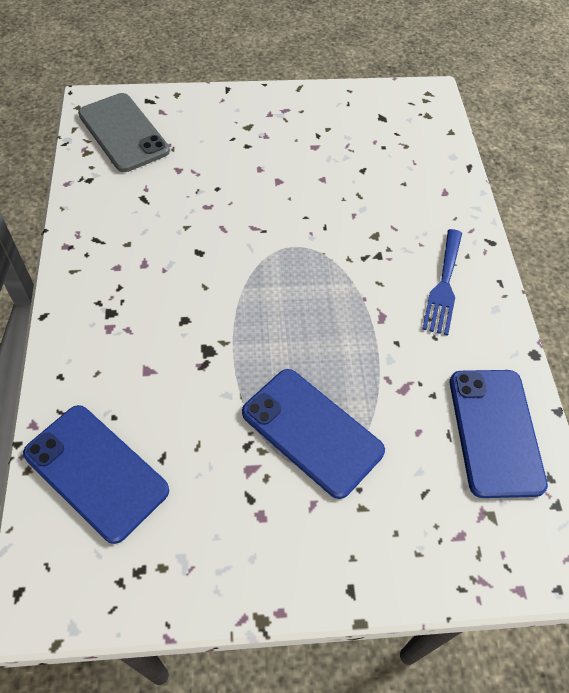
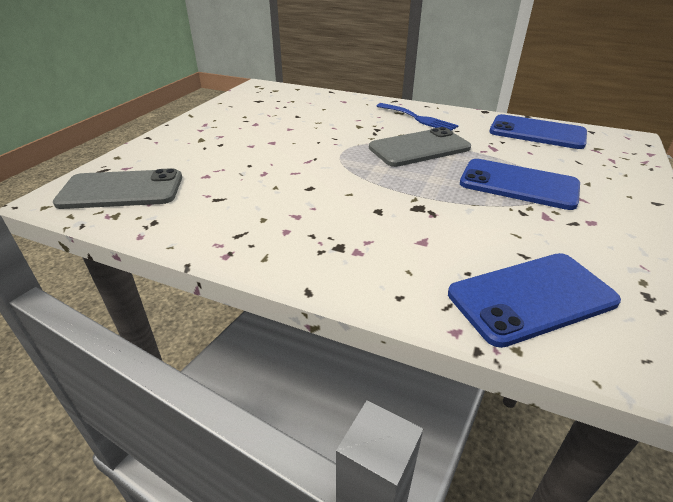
camera: 60 degrees left, 20 degrees down
(312, 431) = (518, 184): blue phone -> blue phone turned 45 degrees clockwise
(350, 312) = (419, 148): none -> grey phone

